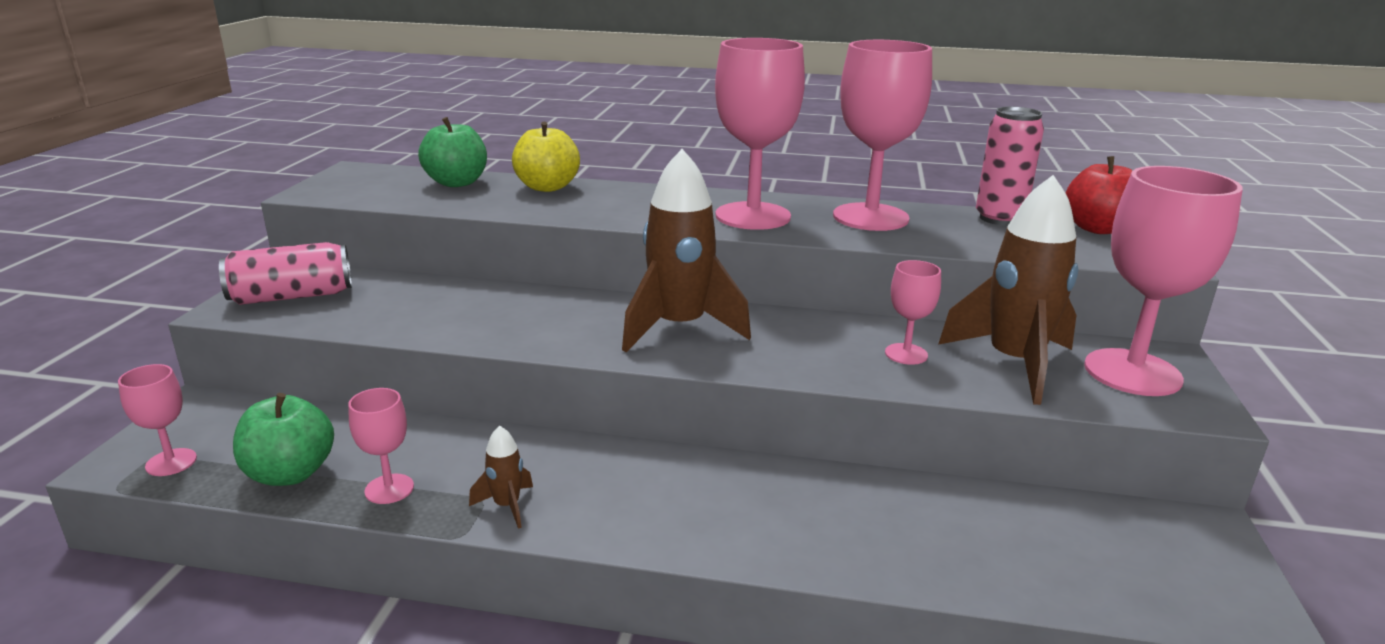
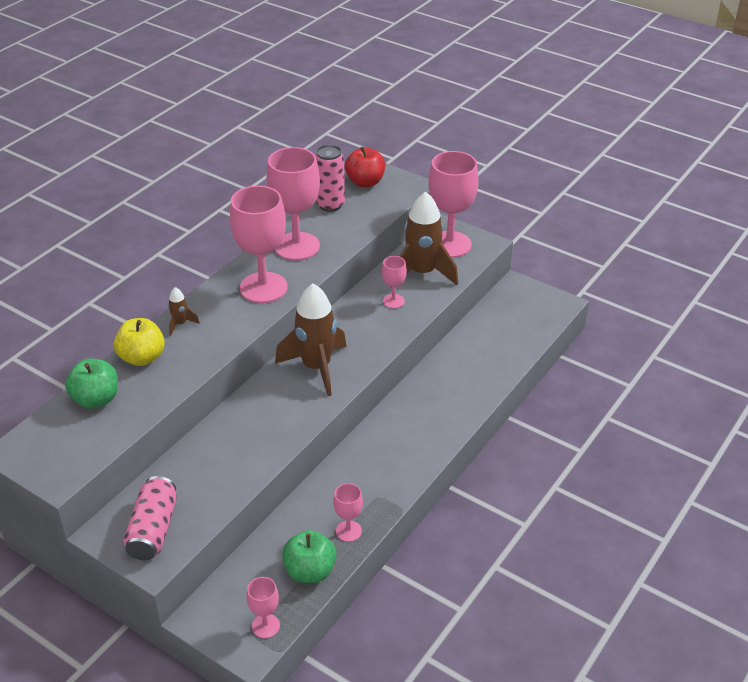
camera: 65 degrees left, 15 degrees up
(507, 506) = (388, 488): brown rocket -> brown rocket (180, 324)

